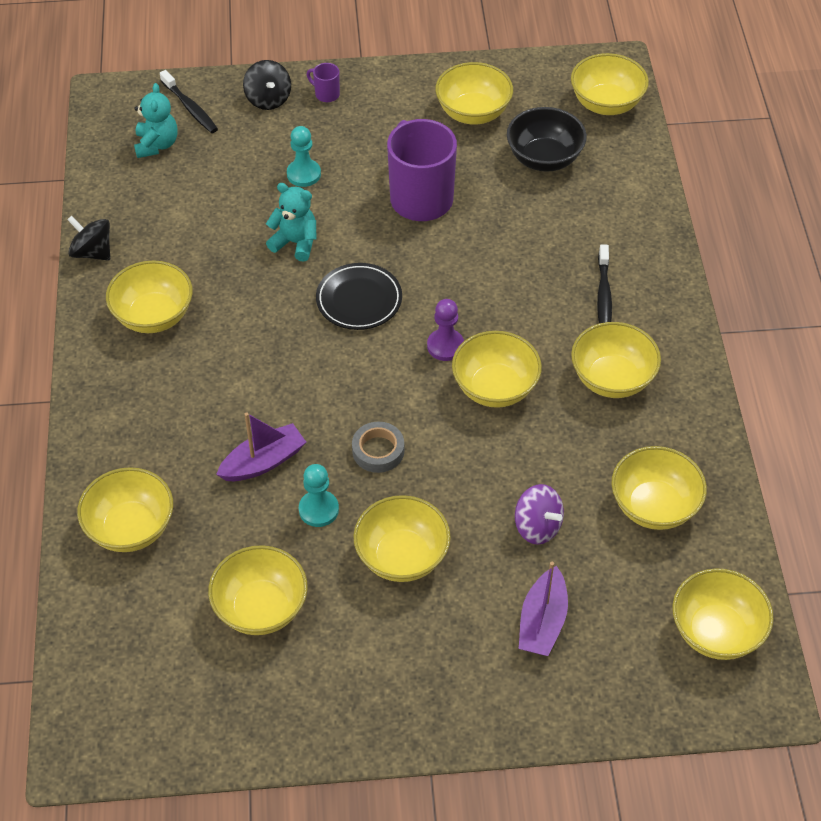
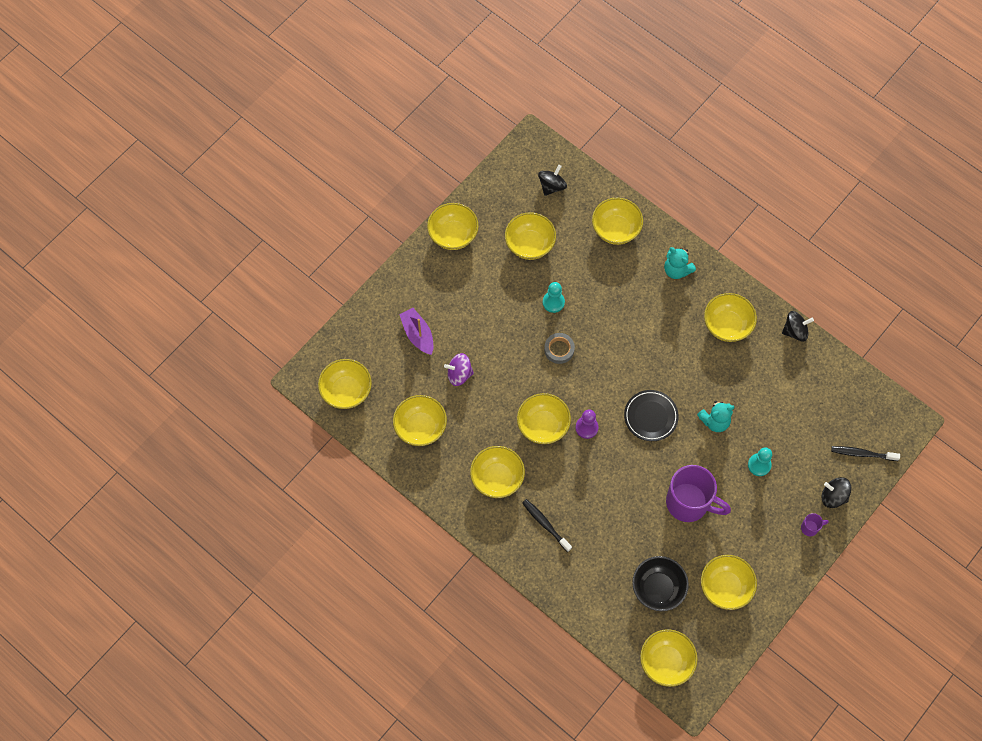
camera: 135 degrees right, 15 degrees up
(135, 660) = (552, 186): none -> black spinning top
(157, 145) = (847, 416): turquoise teddy bear -> turquoise teddy bear (676, 270)
(263, 462) = (599, 302): purple boat -> none
(402, 557) = (499, 312): yellow bowl -> yellow bowl (453, 235)

